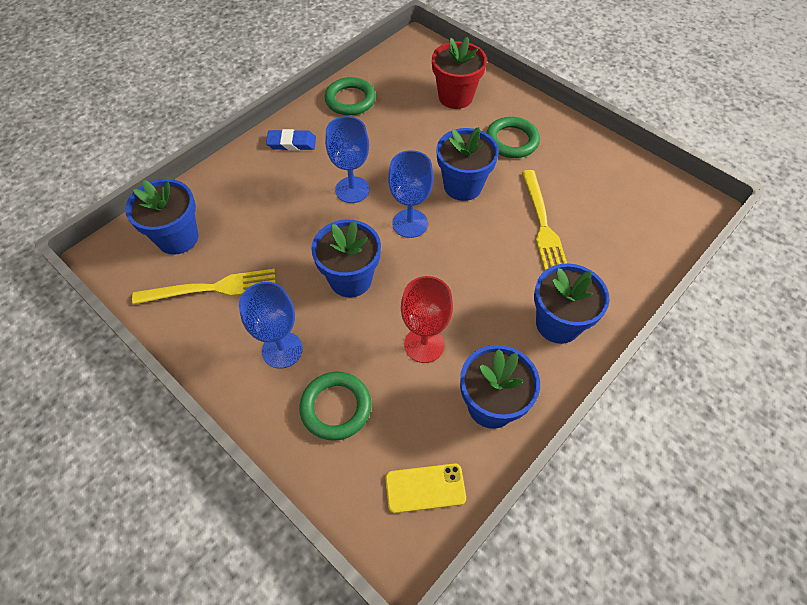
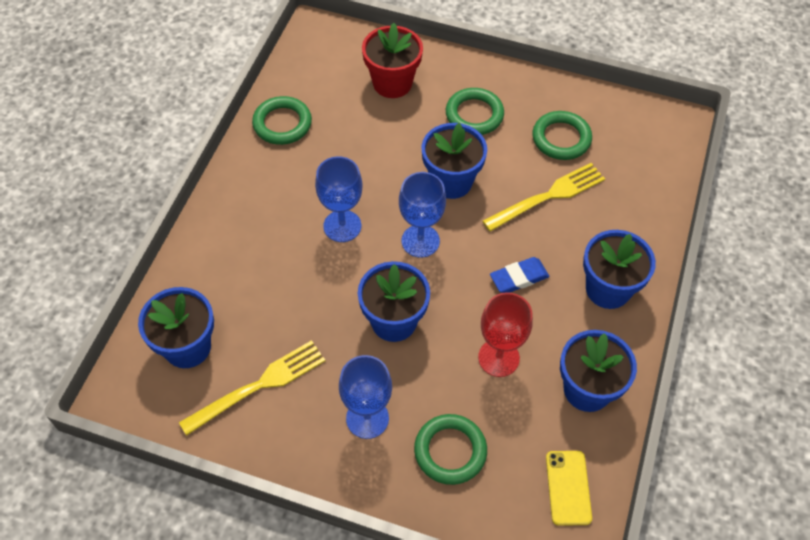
camera: 25 degrees left, 0 degrees up
(291, 143) = (247, 196): blue eraser -> blue eraser (519, 277)
(425, 488) = (568, 487): yellow phone -> yellow phone turned 60 degrees counterclockwise
(543, 225) = (548, 196): yellow fork -> yellow fork turned 90 degrees counterclockwise
(580, 183) = (561, 138): none -> green ring

